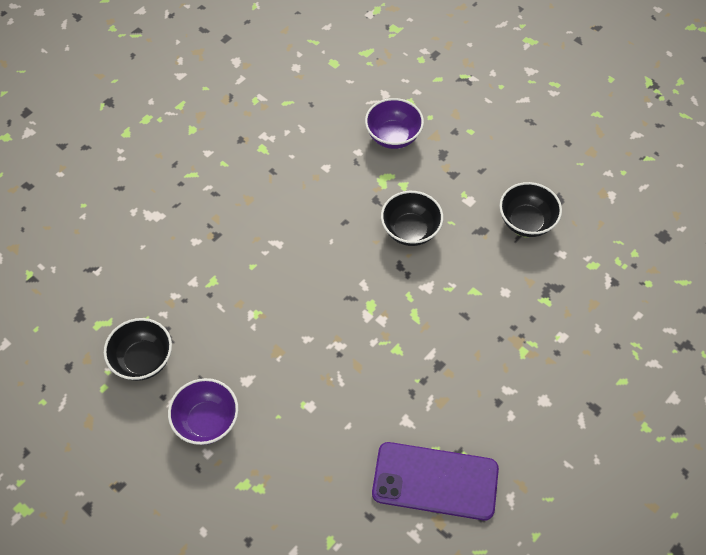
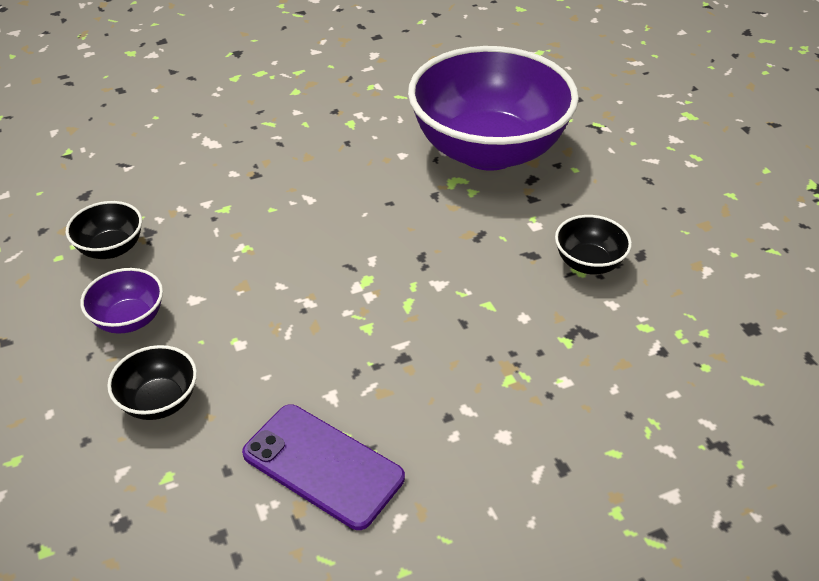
camera: 25 degrees right, 15 degrees down
(393, 136) = (488, 150): purple bowl -> purple bowl, size x2.48
(410, 230) = (453, 231): black bowl -> black bowl (159, 401)

